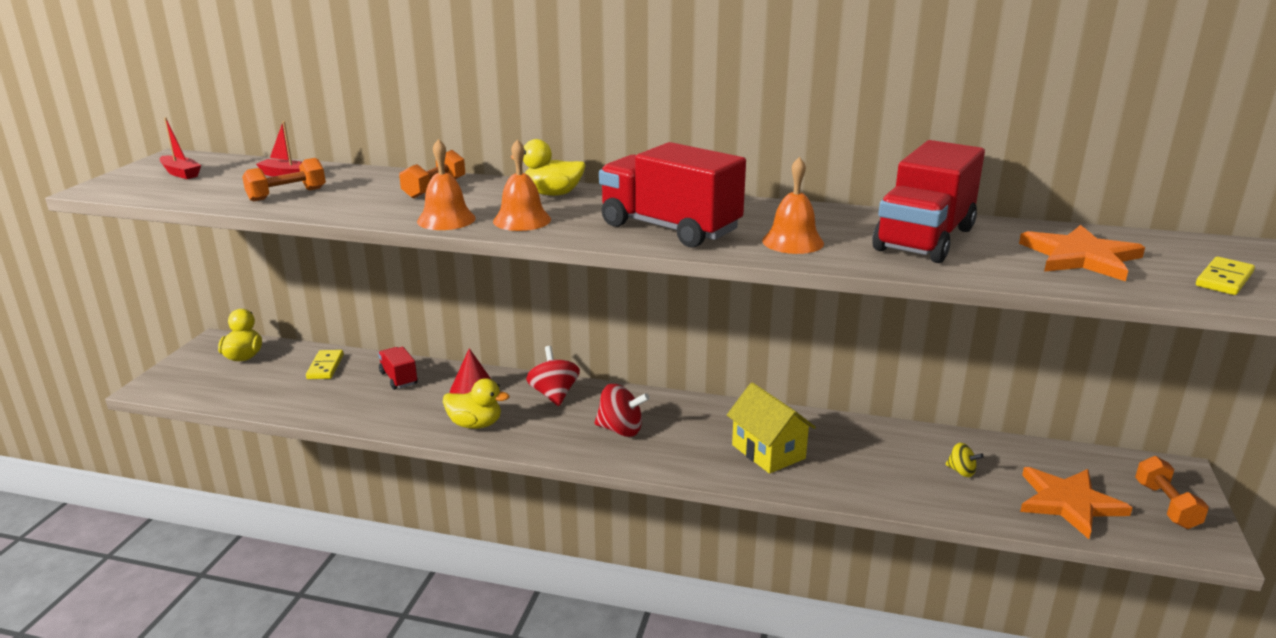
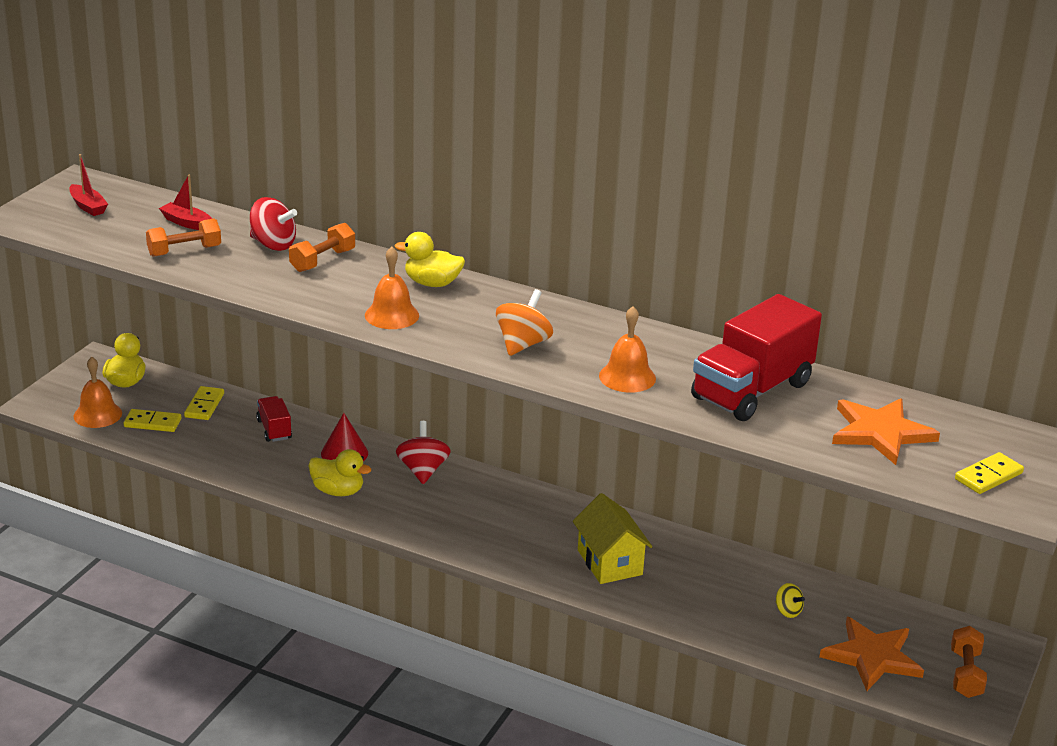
camera: 10 degrees right, 5 degrees up
(274, 388) = (152, 423): none -> yellow domino
(446, 219) = (323, 305): orange bell -> orange bell (97, 414)
(620, 430) = (476, 518): red spinning top -> red spinning top (273, 244)
(669, 228) = (523, 344): red truck -> orange spinning top

